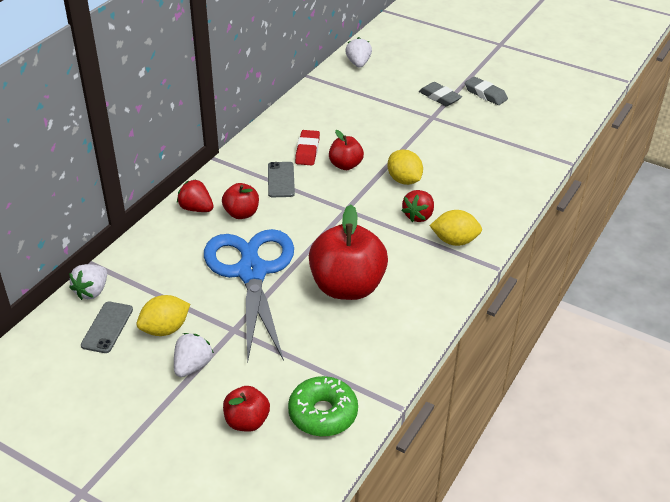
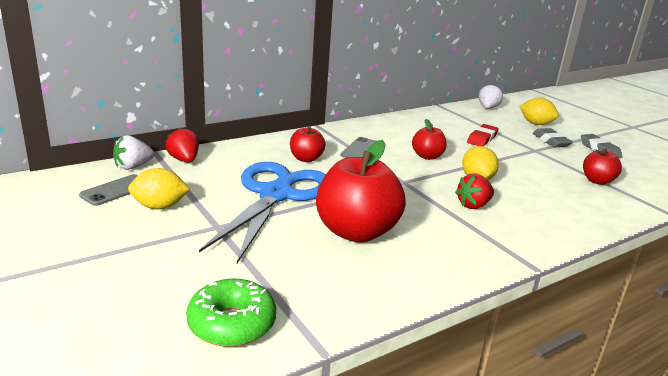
camera: 25 degrees right, 15 degrees down
(192, 366) = (151, 238): white strawberry -> none
(196, 208) = (272, 146): red strawberry -> red strawberry (184, 160)
(247, 421) = (149, 299): red apple -> red apple (597, 181)
(307, 151) = (400, 140): red eraser -> red eraser (482, 139)
(454, 241) = (500, 233): yellow lemon -> yellow lemon (536, 124)

